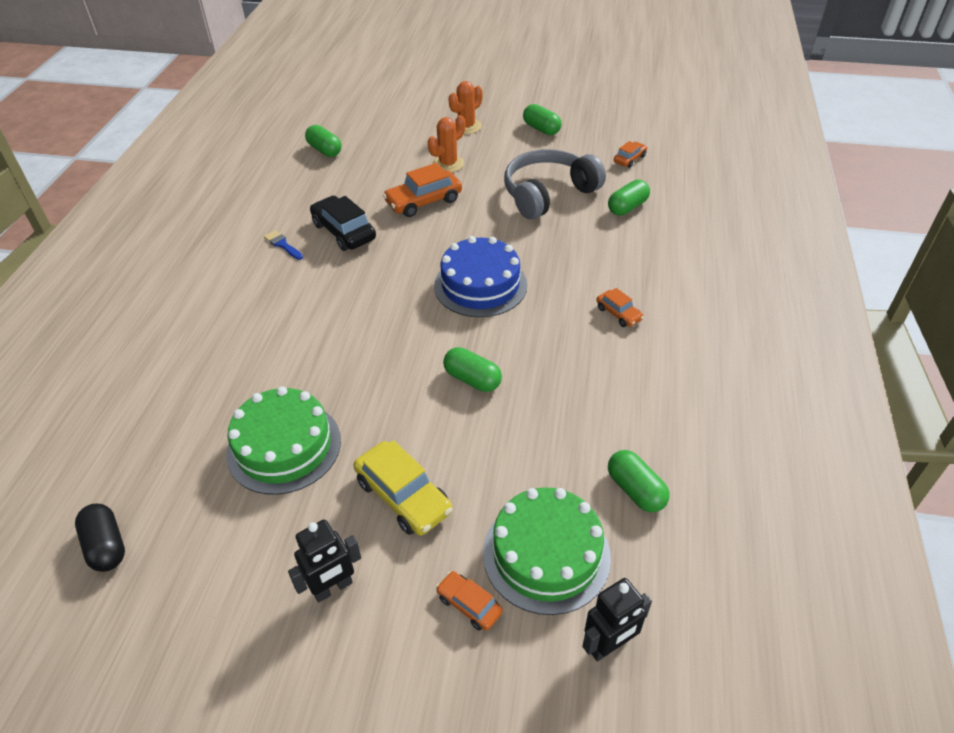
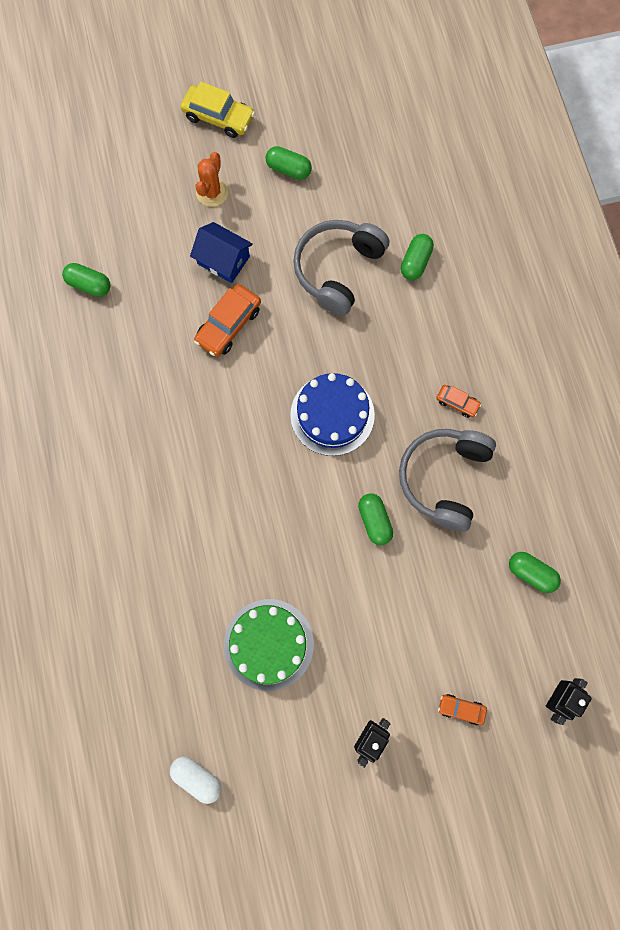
camera: 25 degrees left, 30 degrees up
(106, 546) = (197, 777): black capsule -> white capsule
(282, 245) = (132, 434): blue brush -> none
(344, 232) = (178, 395): black car -> none
(403, 496) = (377, 648): yellow car -> yellow car (218, 117)
(448, 164) = (223, 260): orange cactus -> blue house
(472, 379) = (374, 521): green capsule -> green capsule turned 60 degrees clockwise
(546, 554) = (493, 650): green cake -> none
(571, 369) = (444, 478): none -> grey headphones
(629, 159) = (391, 188): orange car -> none

